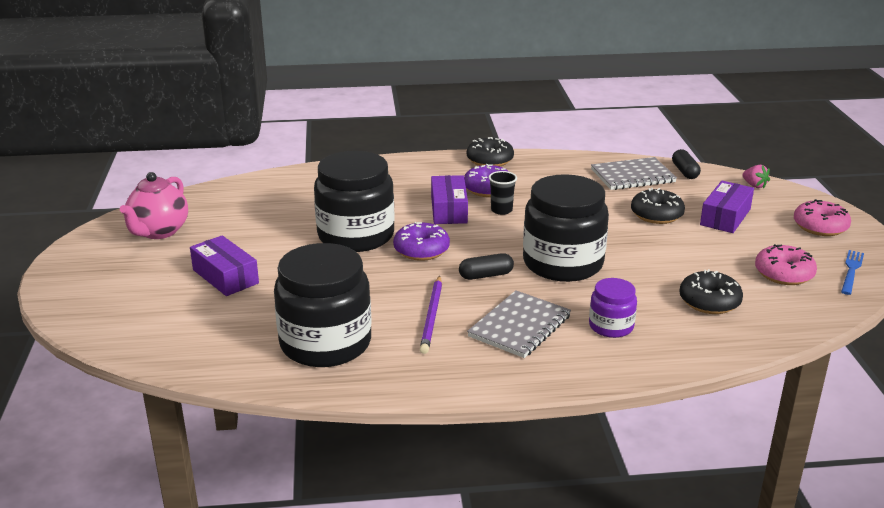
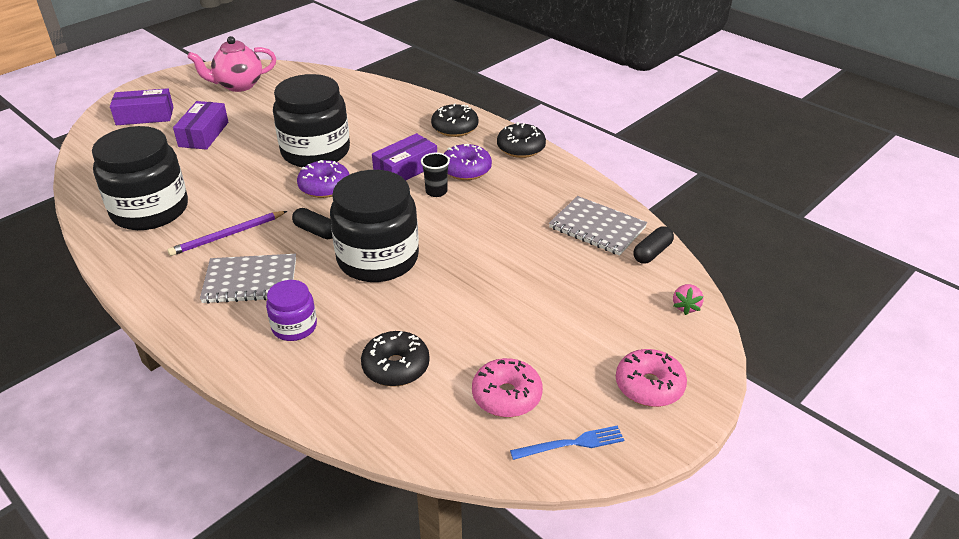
camera: 50 degrees right, 10 degrees up
(656, 215) = (534, 271): black donut -> black donut (455, 128)
(725, 217) = (585, 314): purple box -> purple box (145, 116)

